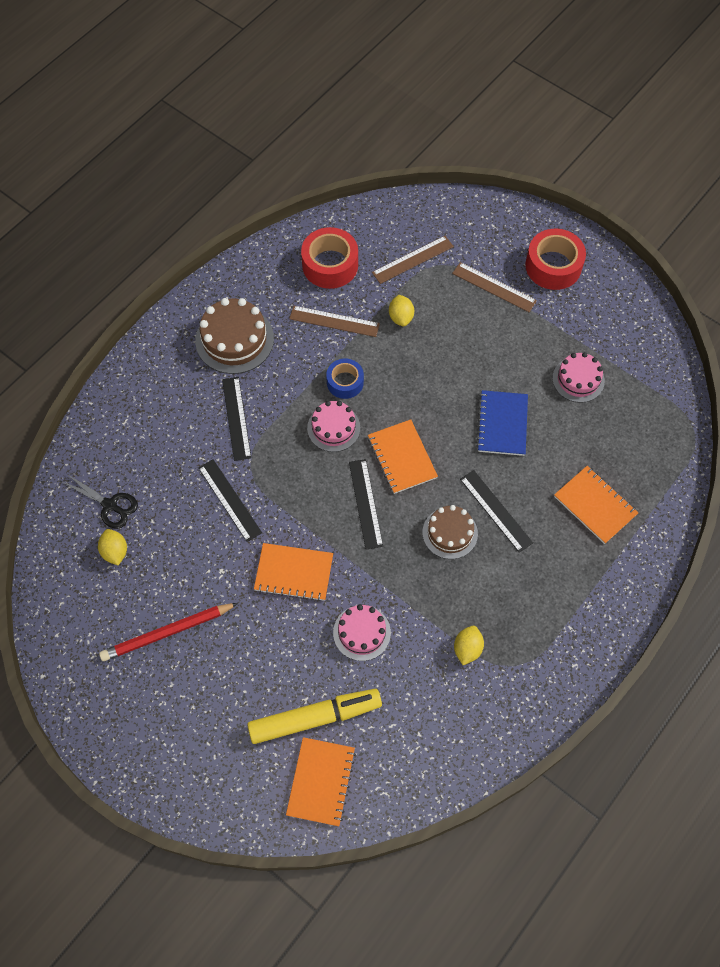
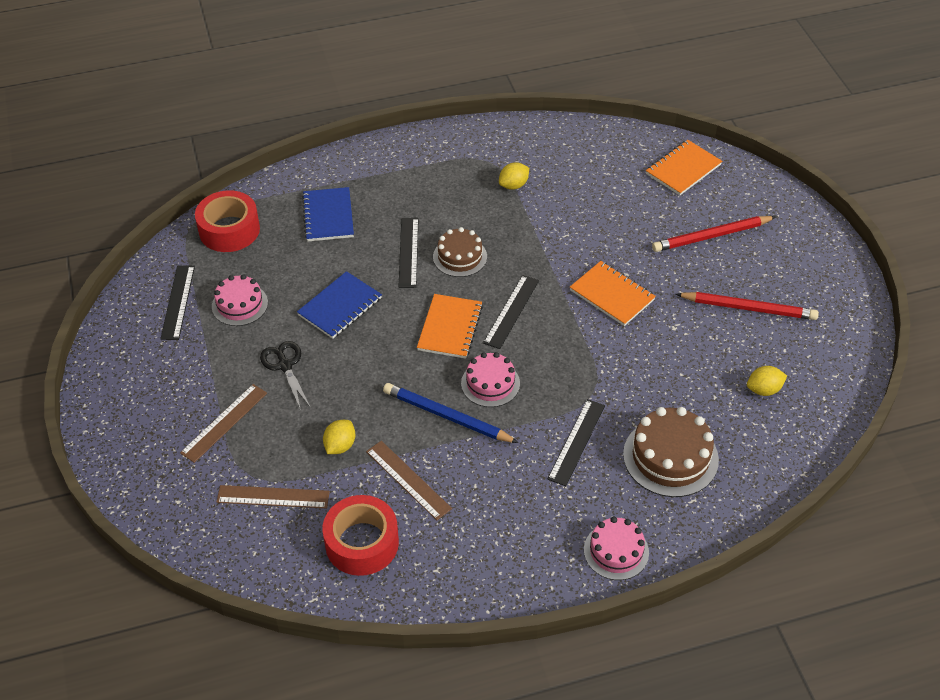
camera: 145 degrees left, 15 degrees down
(110, 505) = (749, 430): black scissors -> black scissors (285, 366)
(115, 551) = (764, 390): yellow lemon -> yellow lemon turned 60 degrees clockwise
(229, 500) = (631, 376): black ruler -> black ruler (178, 302)
(234, 339) = (524, 520): brown cake -> brown cake (670, 457)
(244, 702) = (711, 236): none -> red pencil
(315, 718) = (662, 203): yellow marker -> none
(345, 382) = (447, 416): blue tape -> blue pencil
(362, 632) = (586, 232): pink cake -> pink cake (616, 551)
(494, 287) = (224, 422): brown ruler -> brown ruler turned 60 degrees clockwise
(553, 266) = (149, 409): red tape -> red tape (229, 230)
(595, 505) = (328, 216): orange notebook -> blue notebook

